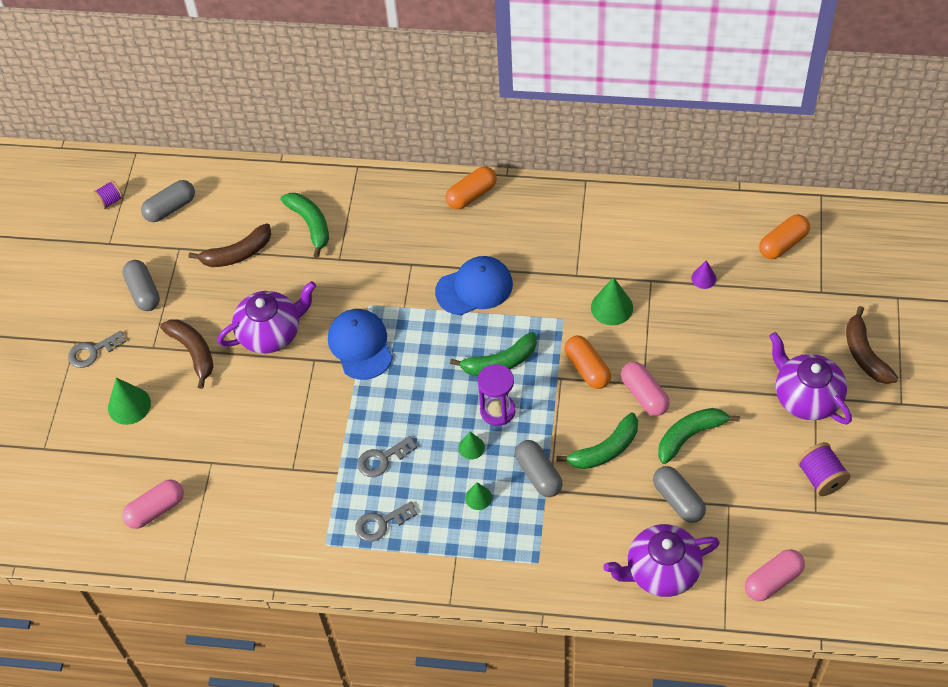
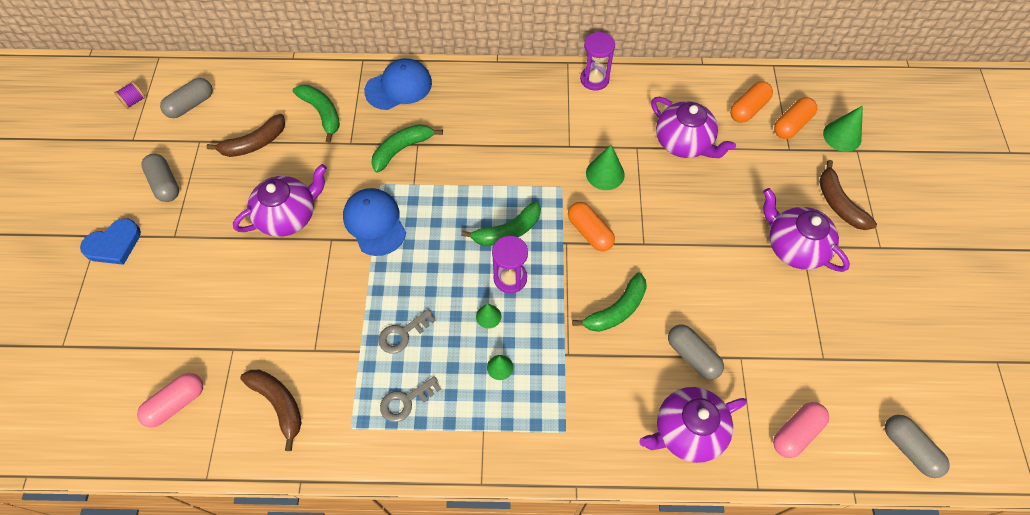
camera: 10 degrees left, 5 degrees up
(92, 352) = (114, 244): grey key -> blue heart
(129, 405) = (150, 296): green cone -> green cone (842, 136)
(193, 352) = (213, 239): brown banana -> brown banana (279, 404)
(471, 195) = (467, 80): orange capsule -> orange capsule (791, 125)
(474, 288) = (477, 163): blue cap -> blue cap (398, 87)
(538, 474) = (556, 339): grey capsule -> grey capsule (909, 449)
(613, 201) = (594, 79): none -> purple hourglass
(644, 395) = (646, 254): pink capsule -> none
(690, 436) = (694, 291): green banana -> green banana (402, 149)
(703, 278) = (683, 143): purple cone -> purple teapot
(820, 477) = (822, 324): purple spool -> none

